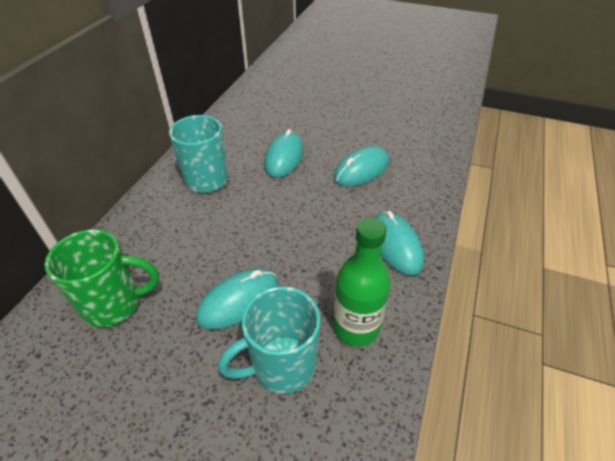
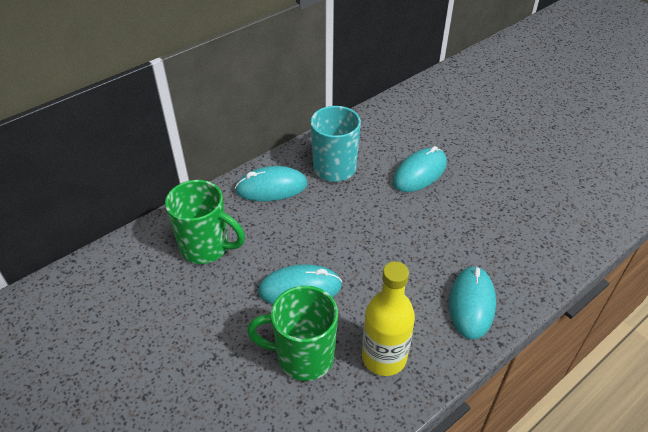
camera: 30 degrees right, 0 degrees up
(281, 366) = (303, 357): turquoise mug -> green mug
(356, 327) = (384, 357): green bottle -> yellow bottle
(361, 170) = (490, 215): turquoise mouse -> turquoise mouse (271, 187)

